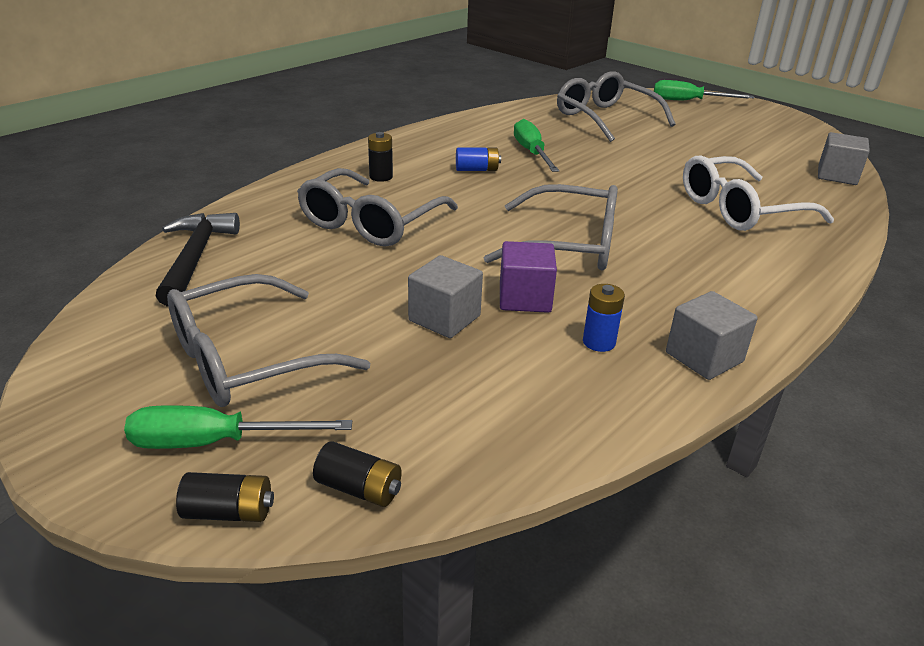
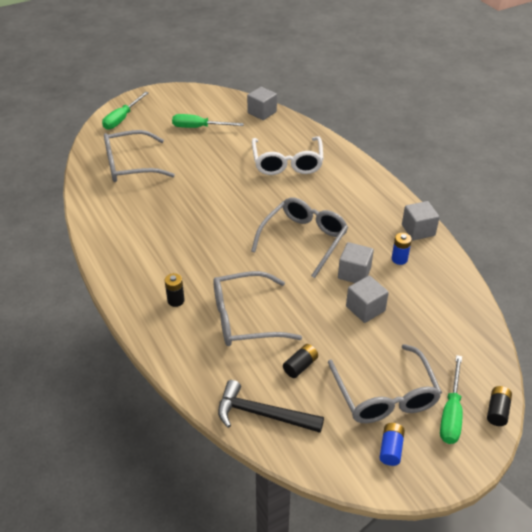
camera: 70 degrees left, 10 degrees up
(359, 488) = (488, 365): black battery -> black battery (300, 366)
(370, 223) = (245, 318): grey glasses -> grey glasses turned 120 degrees clockwise
(477, 169) = (186, 250): blue battery -> blue battery (391, 449)
(524, 298) = (354, 273): purple cube -> grey cube
(532, 153) = (171, 217): green screwdriver -> green screwdriver (199, 127)

